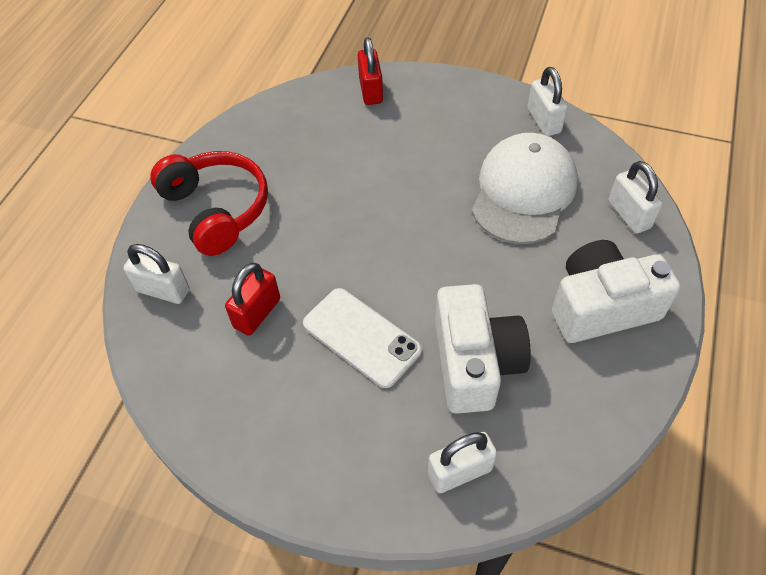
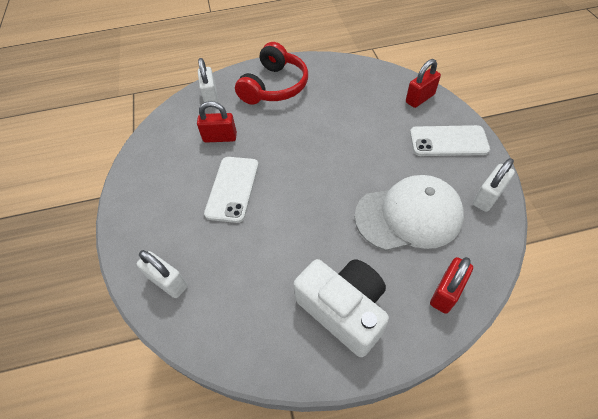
camera: 60 degrees right, 0 degrees up
(452, 106) = (448, 141): none -> white phone
(474, 363) = (249, 253): white camera -> none
(629, 215) = (446, 292): white padlock -> red padlock

